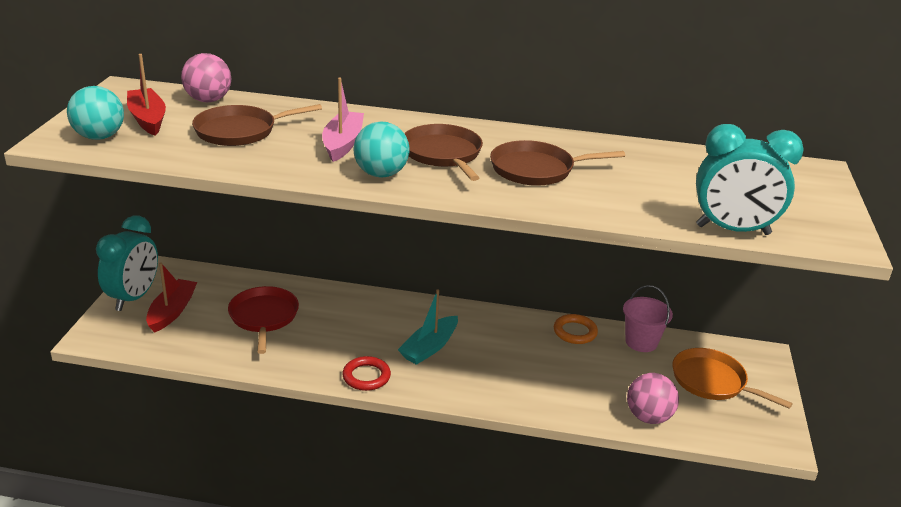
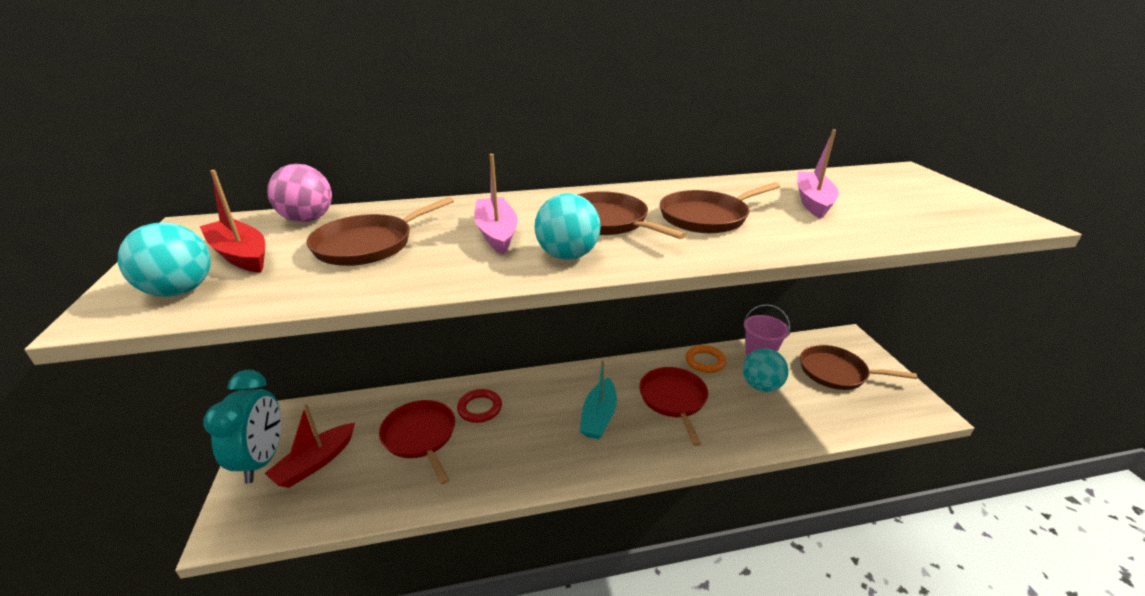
camera: 20 degrees left, 0 degrees up
(172, 311) = (315, 463): red boat -> red boat turned 135 degrees counterclockwise
(366, 376) = (561, 469): red ring -> red ring (480, 408)
(513, 355) = (673, 399): none -> red pan
(614, 369) = (761, 386): none -> turquoise ball
(648, 417) = (821, 423): pink ball -> none
(659, 178) = (813, 202): none -> pink boat
(712, 381) = (836, 372): orange pan -> brown pan
(733, 230) = (932, 232): turquoise clock -> none

